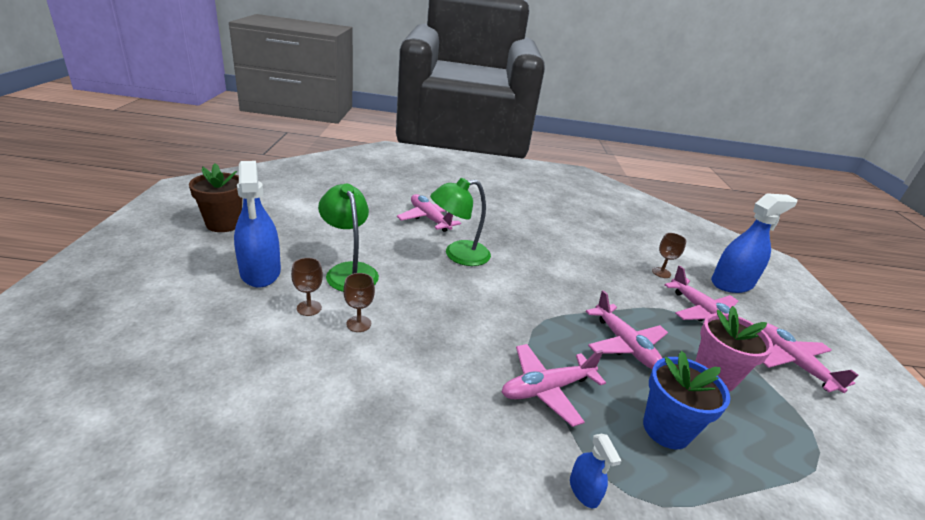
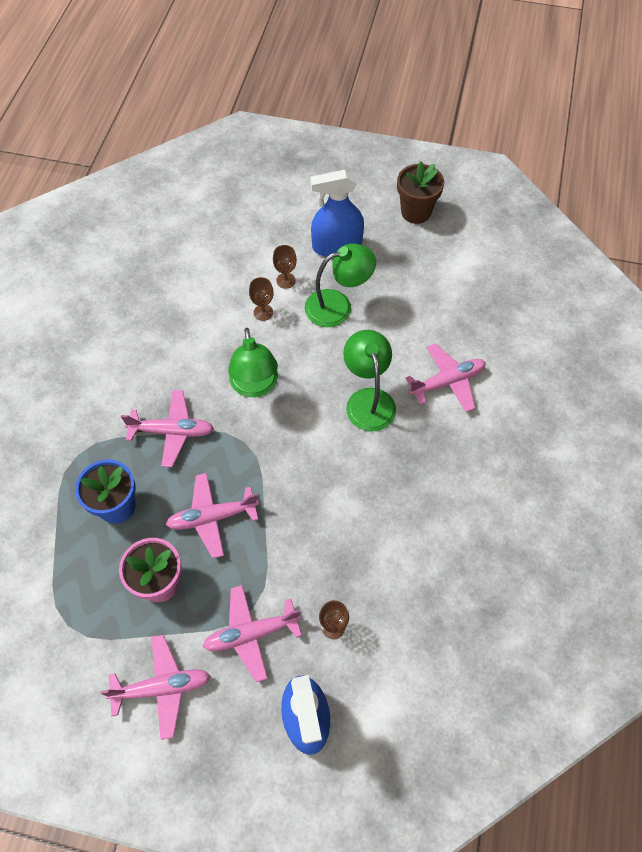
camera: 105 degrees right, 30 degrees up
(463, 324) = (255, 386): none -> green lamp
(547, 389) = (172, 431): pink plane -> pink plane turned 105 degrees clockwise
(584, 490) = (87, 428): blue spray bottle -> none

